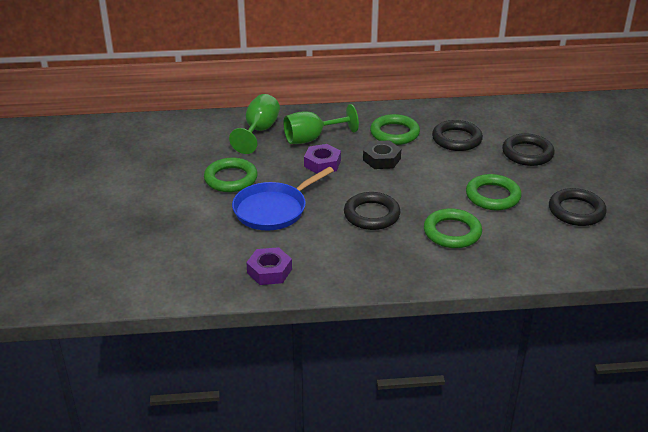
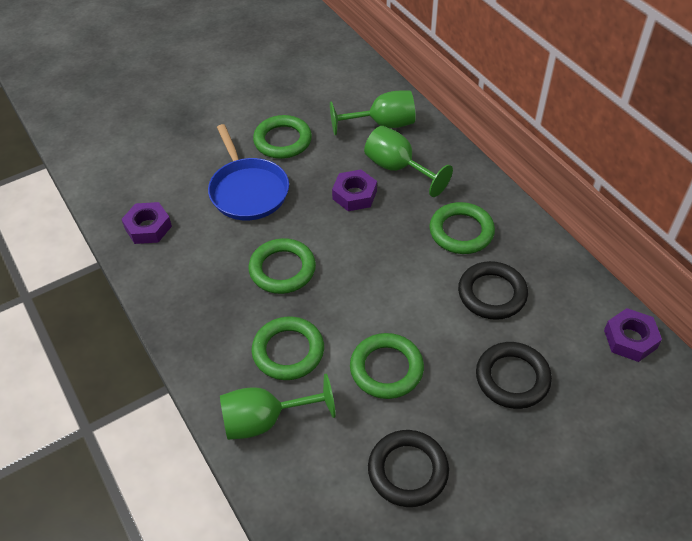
camera: 65 degrees right, 15 degrees up
(273, 210) = (248, 191): blue pan -> blue pan turned 135 degrees counterclockwise
(371, 215) = (282, 269): black ring -> green ring
(381, 159) = (396, 240): black nut -> none
(507, 258) = (265, 420): none -> green goblet
(522, 107) = (630, 339): none -> purple nut

